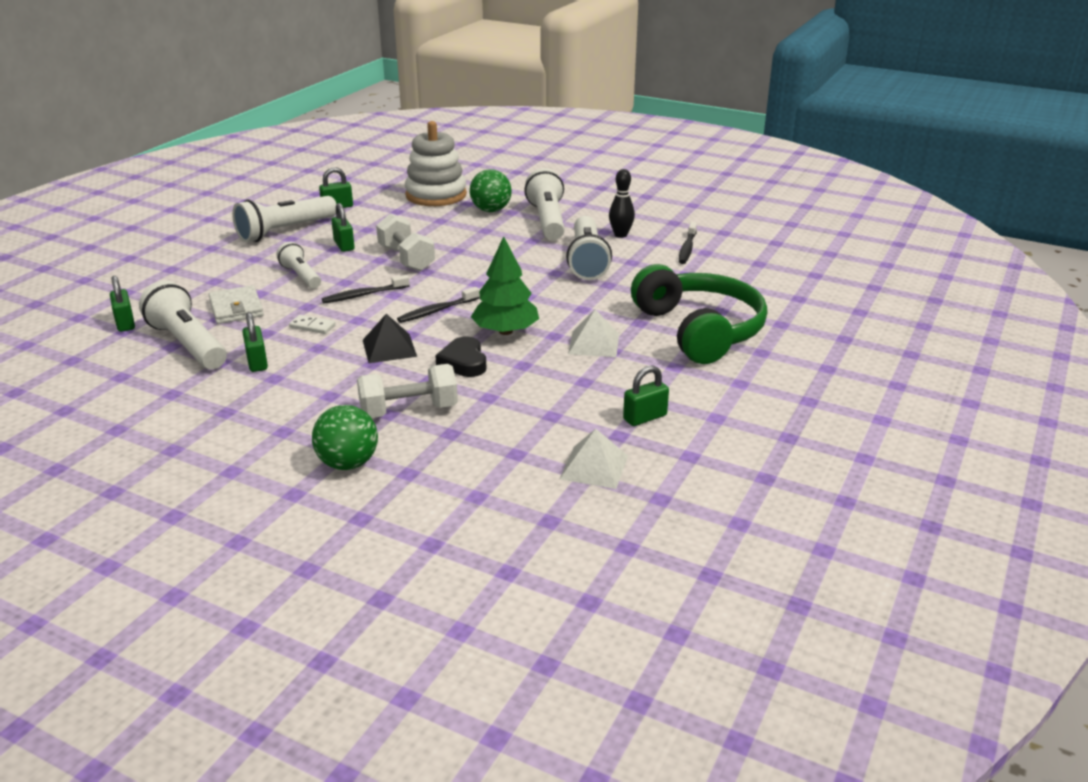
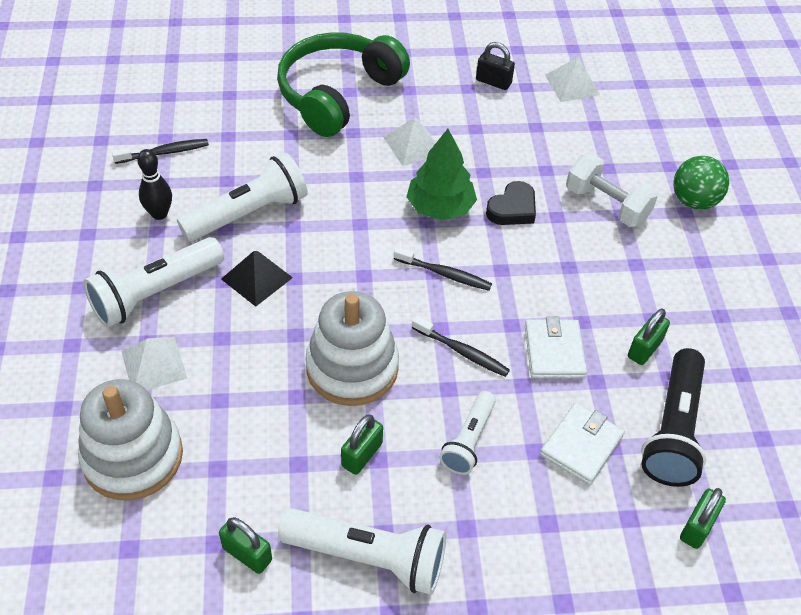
camera: 125 degrees left, 20 degrees up
(188, 344) = (673, 430): white flashlight -> black flashlight
(312, 326) = (554, 351): white domino -> white wallet
(389, 348) = (536, 270): black pyramid -> black pyramid (257, 278)
(406, 259) = (352, 367): white dumbbell -> white stacking toy
(491, 210) = (154, 364): green ball -> white pyramid
(645, 417) = (493, 82): green padlock -> black padlock

